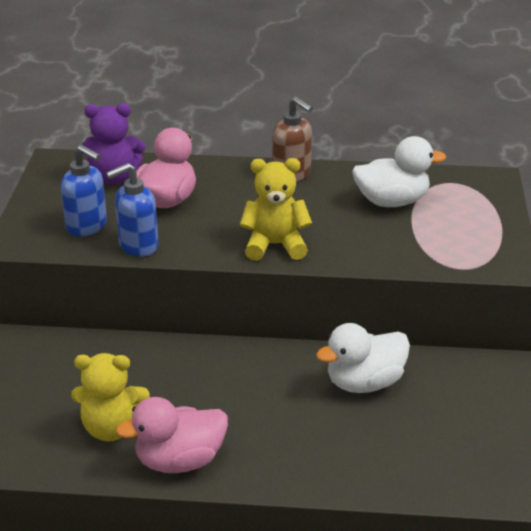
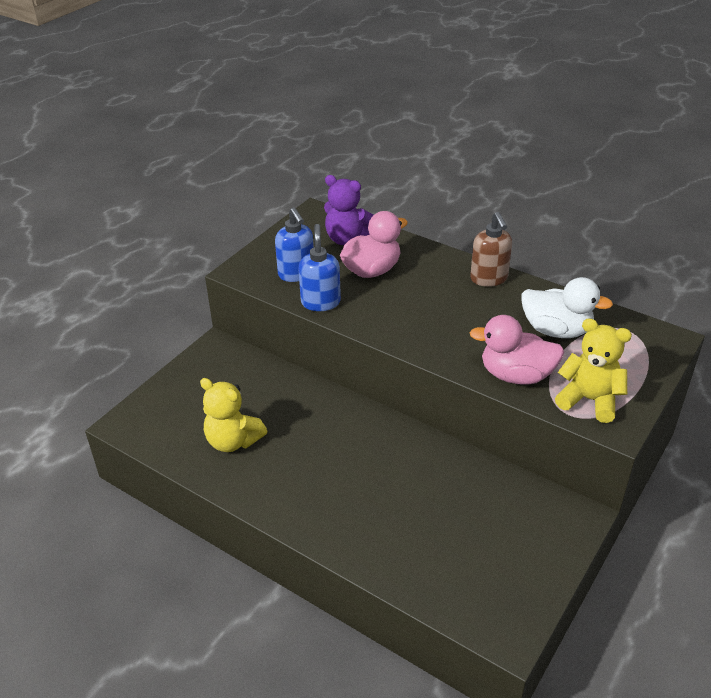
camera: 30 degrees right, 5 degrees up
(138, 246) = (320, 302): blue soap dispenser -> blue soap dispenser turned 90 degrees clockwise
(180, 460) = (261, 487): pink duck -> pink duck (516, 375)
(275, 245) = (425, 337): yellow teddy bear -> yellow teddy bear (589, 400)
(364, 382) = (448, 481): white duck -> none

